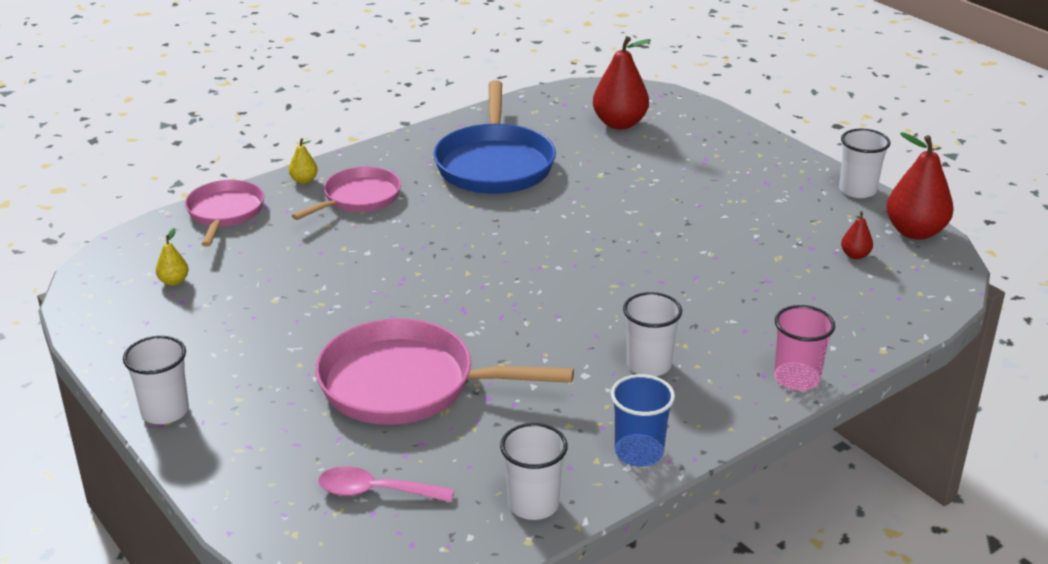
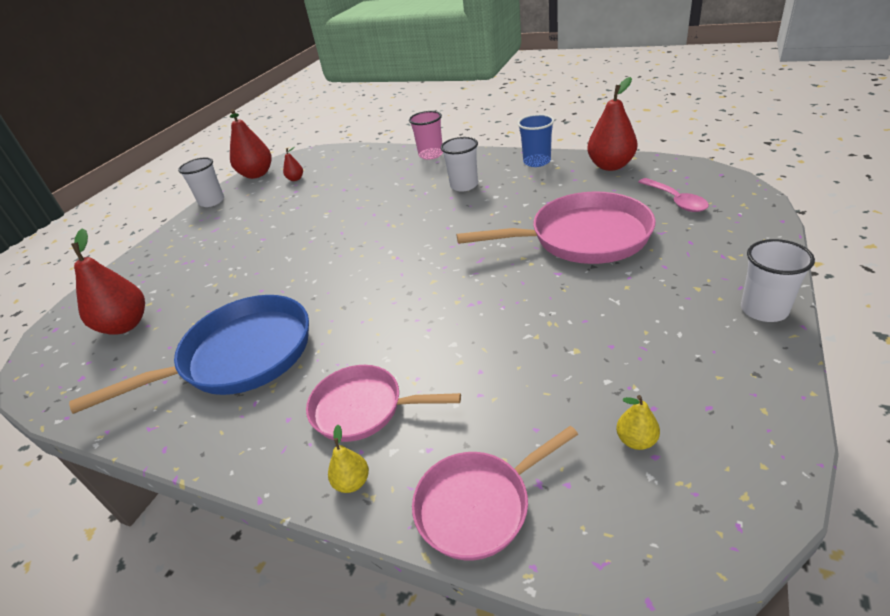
camera: 115 degrees left, 5 degrees up
(407, 384) = (582, 237): pink pan -> pink pan turned 75 degrees counterclockwise
(533, 504) = (611, 166): white cup -> red pear

